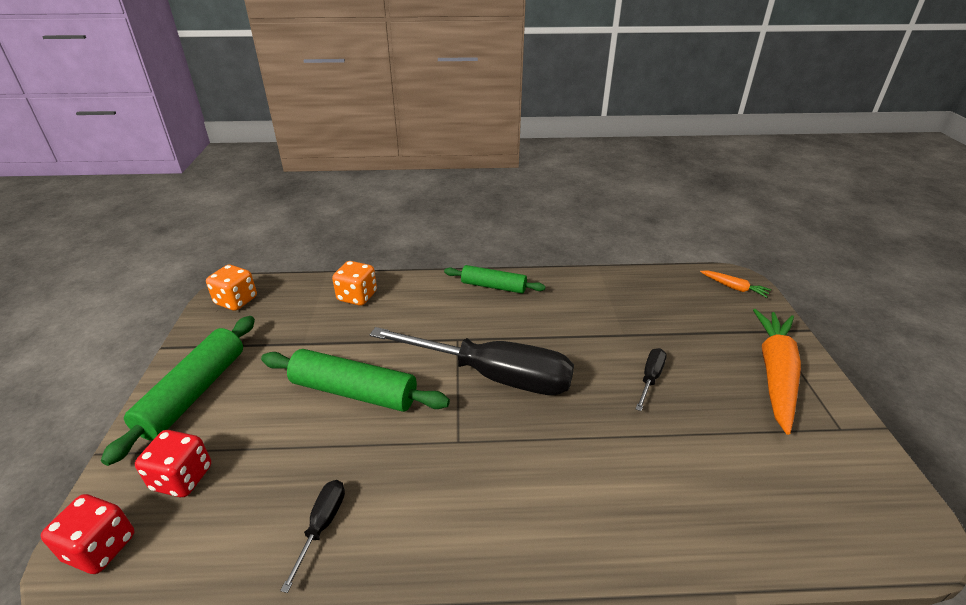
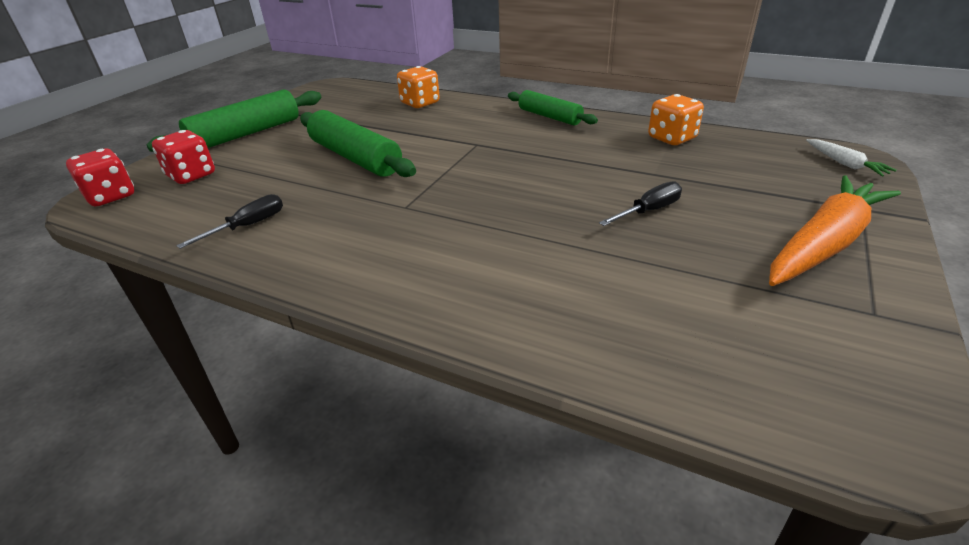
camera: 30 degrees right, 0 degrees up
(236, 301) = (327, 91): orange dice -> orange dice (671, 138)
(493, 375) = (483, 173): black screwdriver -> none
(734, 288) = (845, 164): orange carrot -> white carrot

